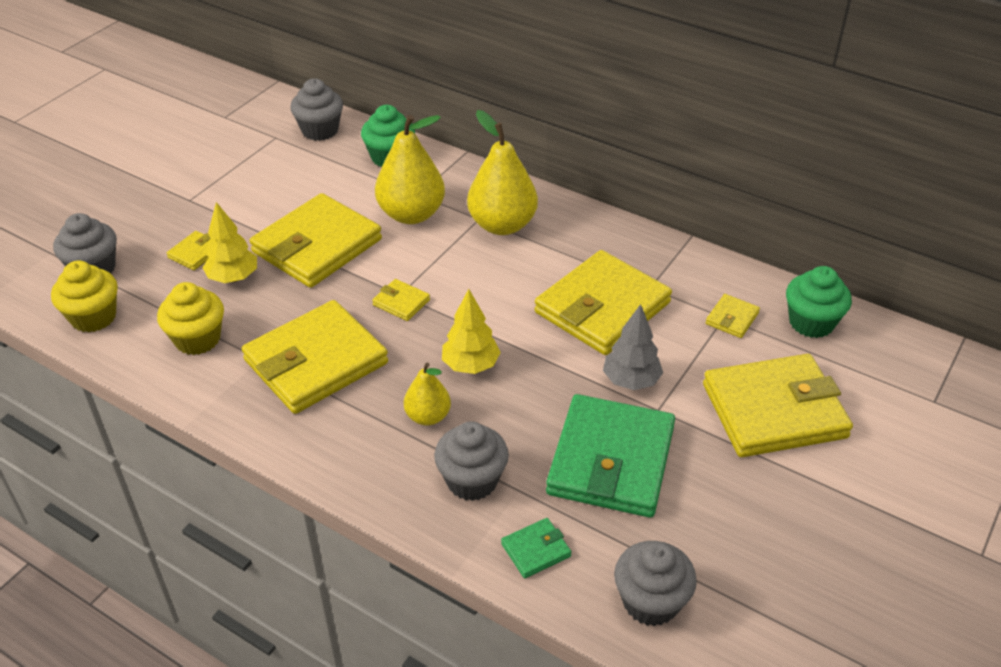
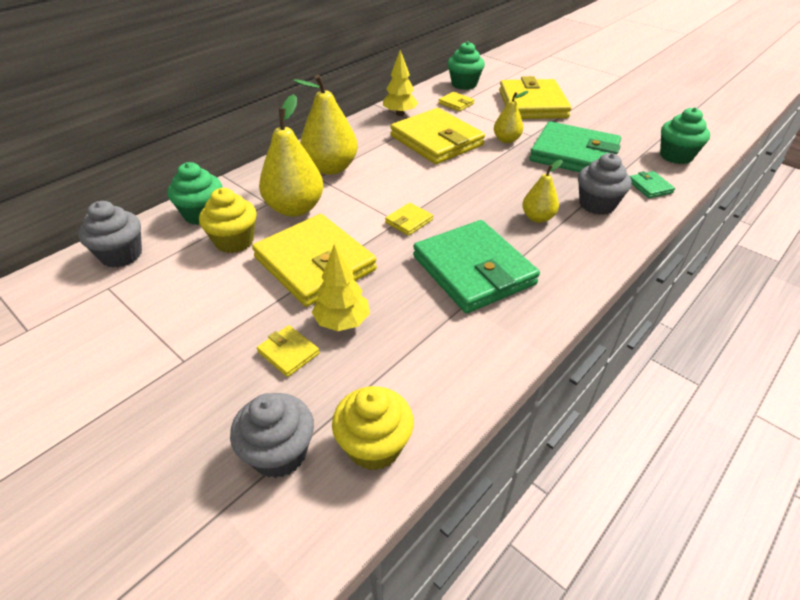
camera: 80 degrees left, 0 degrees up
(197, 339) = (430, 349): yellow cupcake -> yellow cupcake (234, 241)
(316, 362) = (473, 270): yellow wallet -> green wallet
(471, 365) = (486, 195): yellow tree -> yellow tree (400, 114)
(631, 381) = (506, 140): grey tree -> yellow pear
(650, 601) = (676, 156): grey cupcake -> green cupcake

